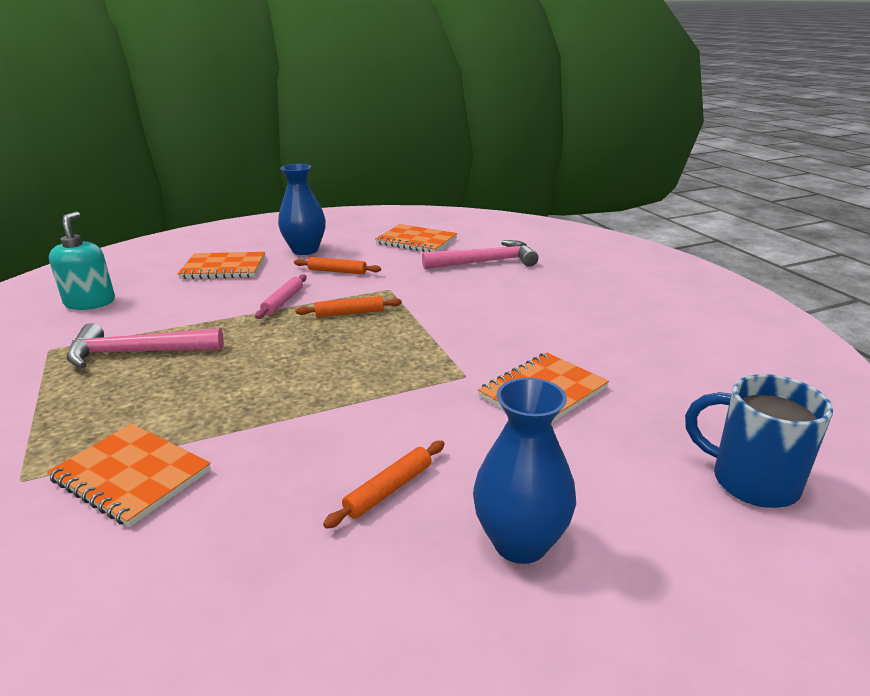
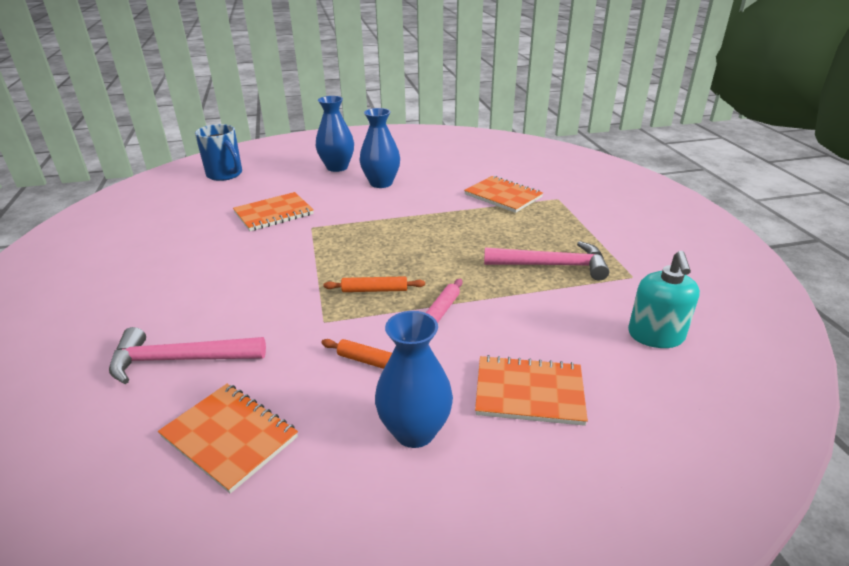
camera: 170 degrees left, 5 degrees up
(389, 490) = (381, 183): orange rolling pin -> blue vase

